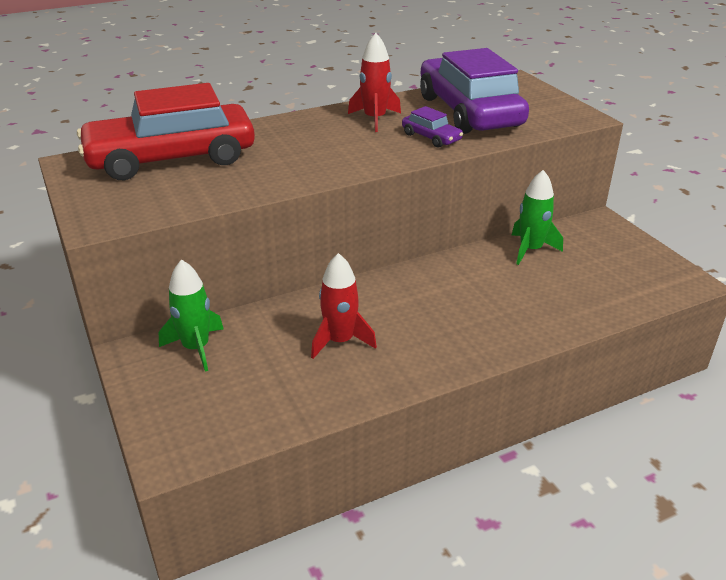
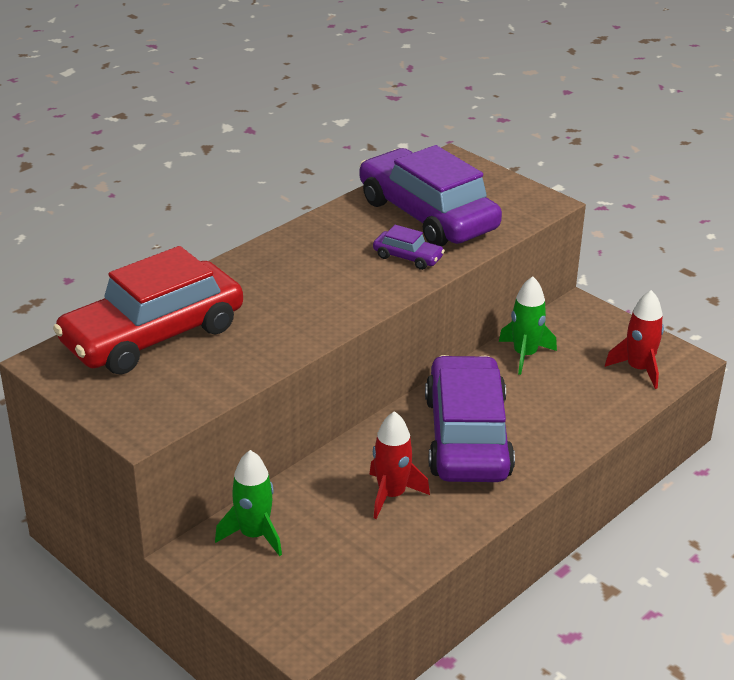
camera: 20 degrees left, 0 degrees up
(375, 119) = (335, 243): red rocket -> red rocket (638, 369)
(440, 306) = (467, 437): none -> purple car

